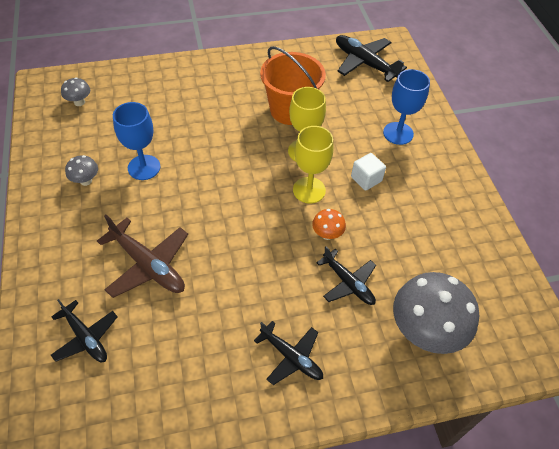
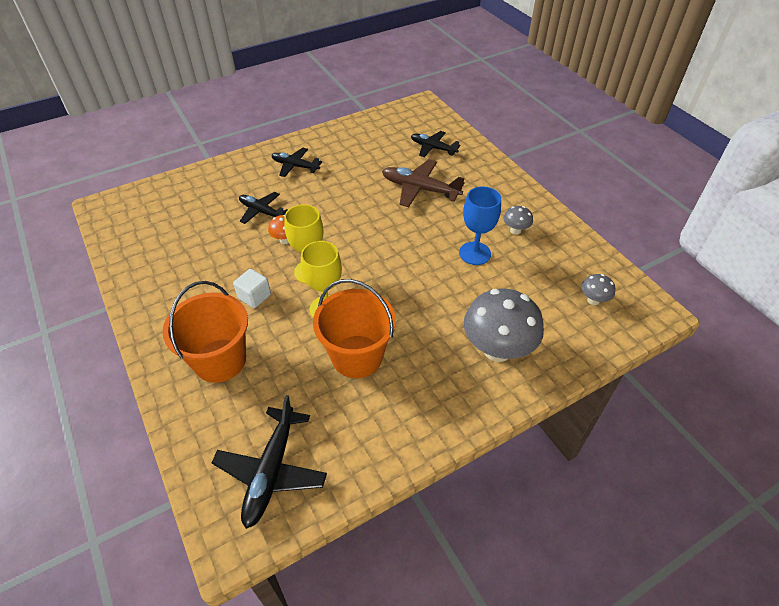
camera: 165 degrees right, 5 degrees down
(365, 63) = (271, 470): black plane -> black plane turned 75 degrees clockwise
(398, 133) = (220, 360): blue goblet -> orange bucket
(424, 331) = (201, 197): grey mushroom -> grey mushroom (497, 349)

